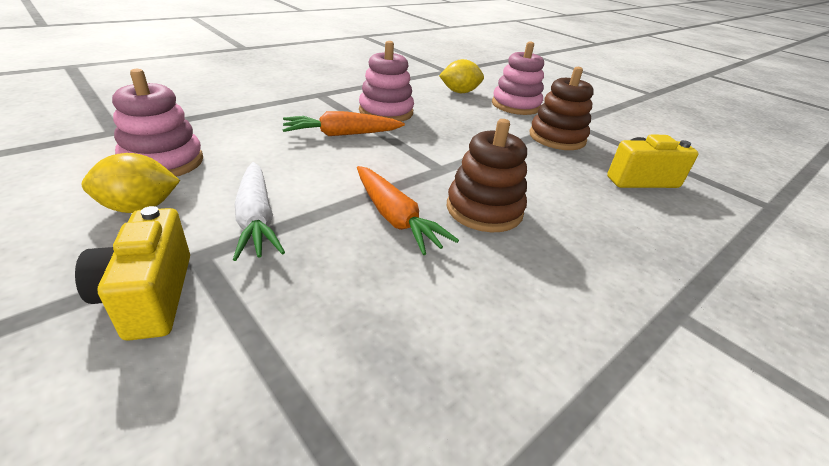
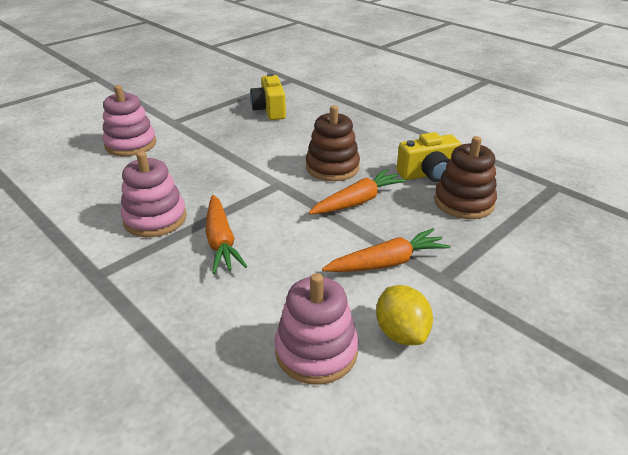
camera: 90 degrees left, 0 degrees up
(149, 296) = (487, 286): yellow camera -> yellow camera (428, 174)
(256, 219) = (387, 262): white carrot -> orange carrot
(459, 92) = (89, 174): yellow lemon -> none
(557, 138) = (206, 131): brown stacking toy -> brown stacking toy (464, 202)

